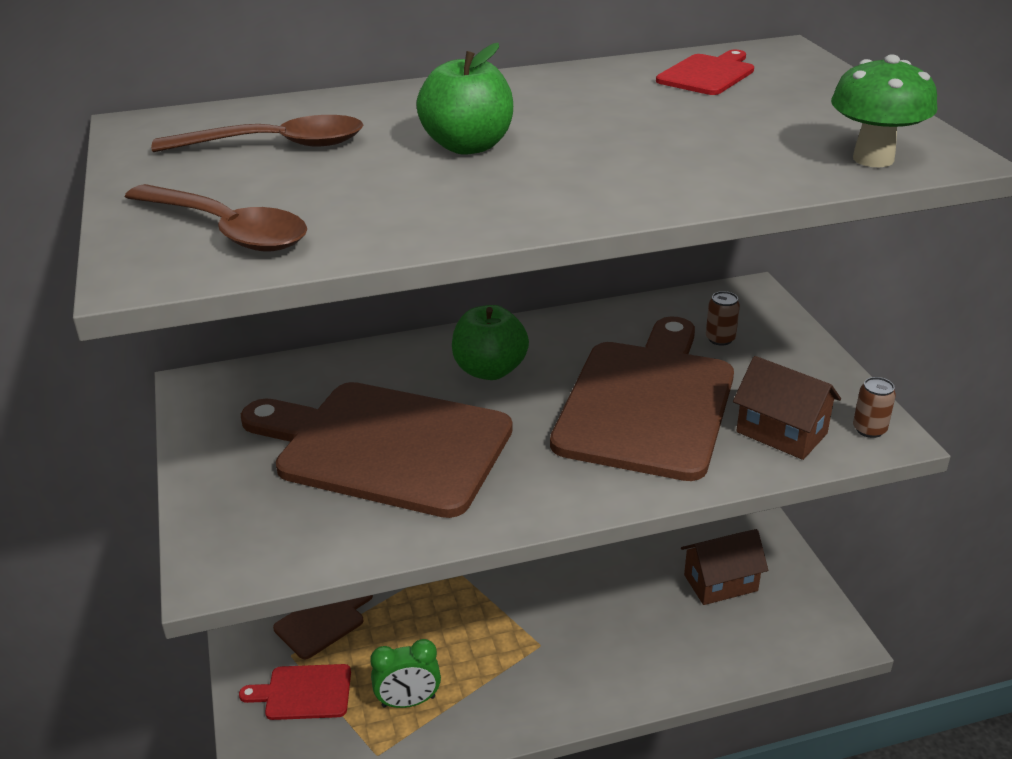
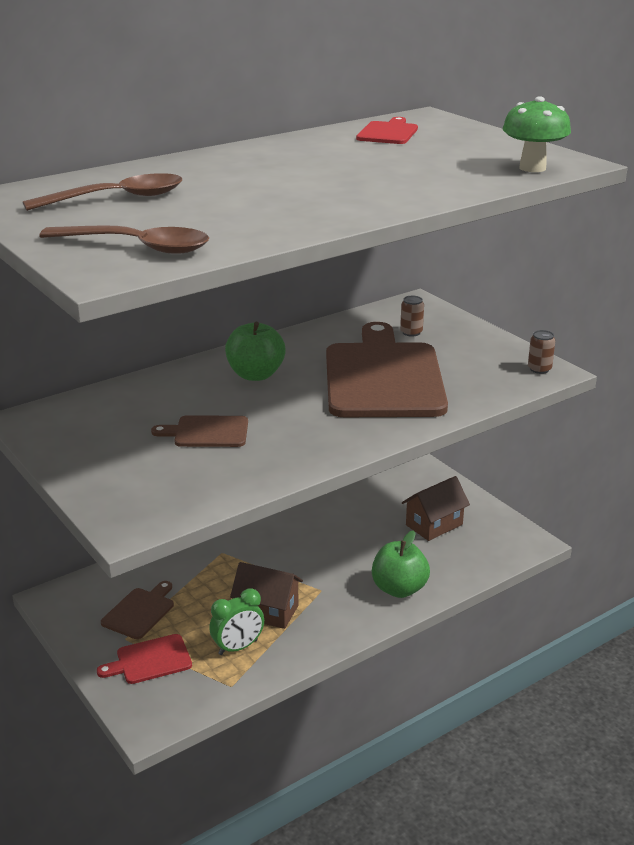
camera: 20 degrees left, 5 degrees down
(385, 447) = (207, 432): brown cutting board -> brown cutting board, size x0.44
(468, 146) = (261, 186): green apple -> green apple (399, 589)
(781, 432) = (484, 380): brown house -> brown house (267, 611)

